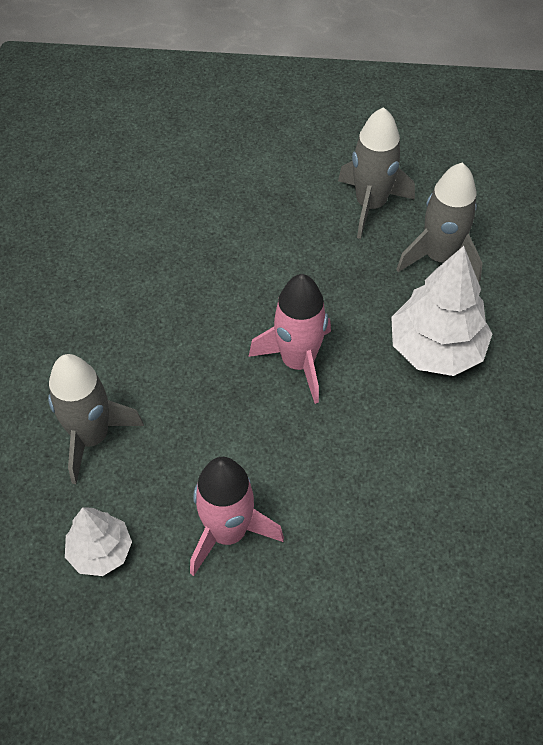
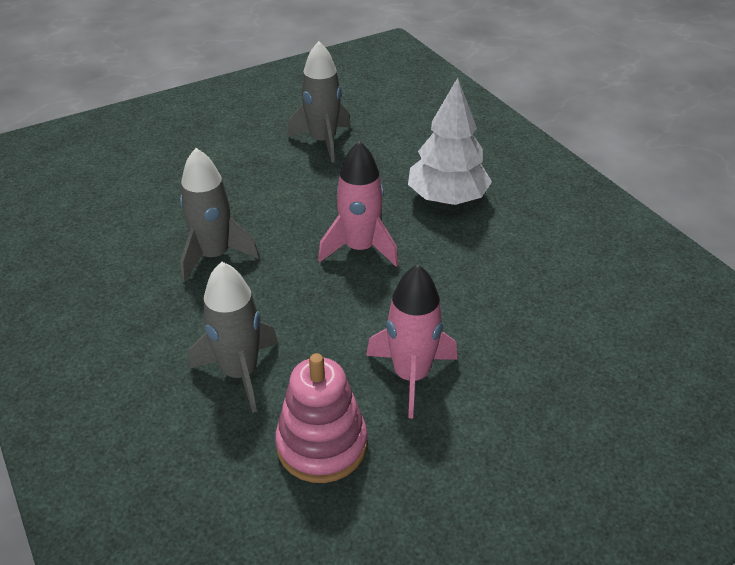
camera: 35 degrees left, 15 degrees down
(100, 551) = (322, 445): white tree -> pink stacking toy
(439, 257) = (399, 150): grey rocket -> grey rocket (214, 256)

